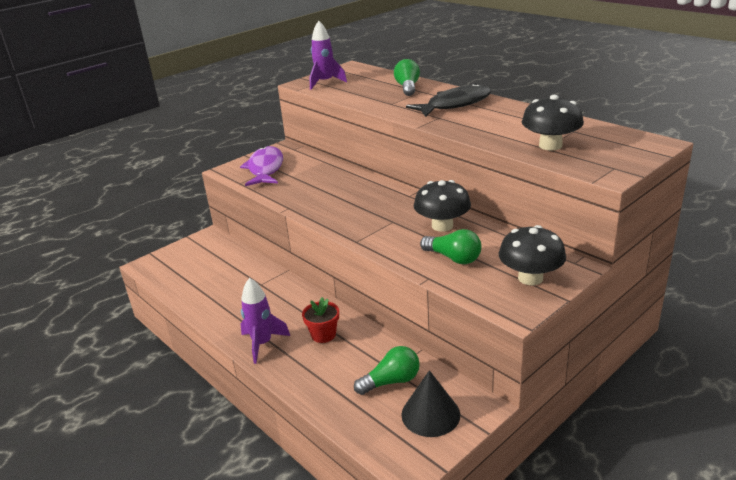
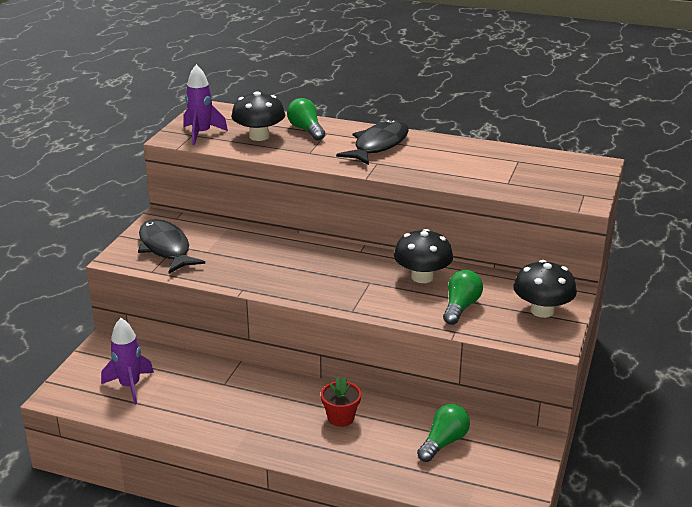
camera: 30 degrees left, 0 degrees up
(262, 344) = (285, 444): purple rocket -> purple rocket (130, 386)
(265, 169) = (166, 248): purple fish -> black fish
(430, 414) = (501, 460): black cone -> none
(453, 258) = (460, 307): green light bulb -> green light bulb turned 75 degrees counterclockwise
(550, 145) = (512, 180): black mushroom -> black mushroom (259, 136)

